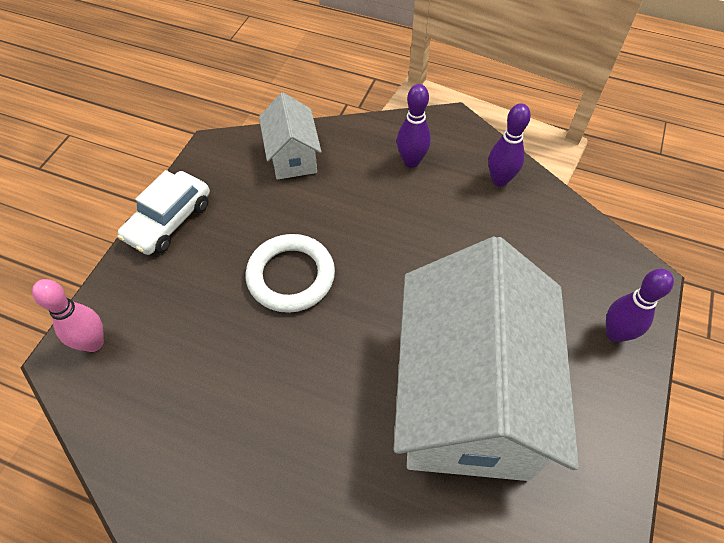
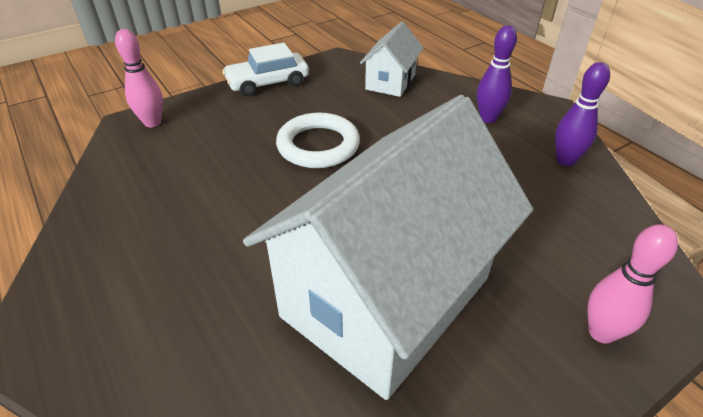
camera: 35 degrees right, 15 degrees down
(615, 333) = (601, 332): purple bowling pin -> pink bowling pin

